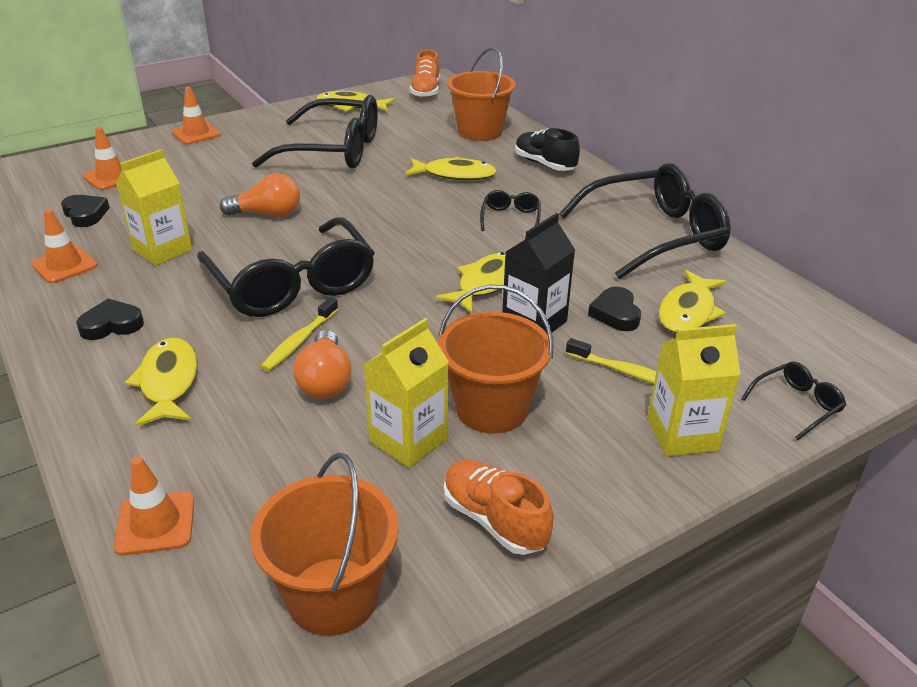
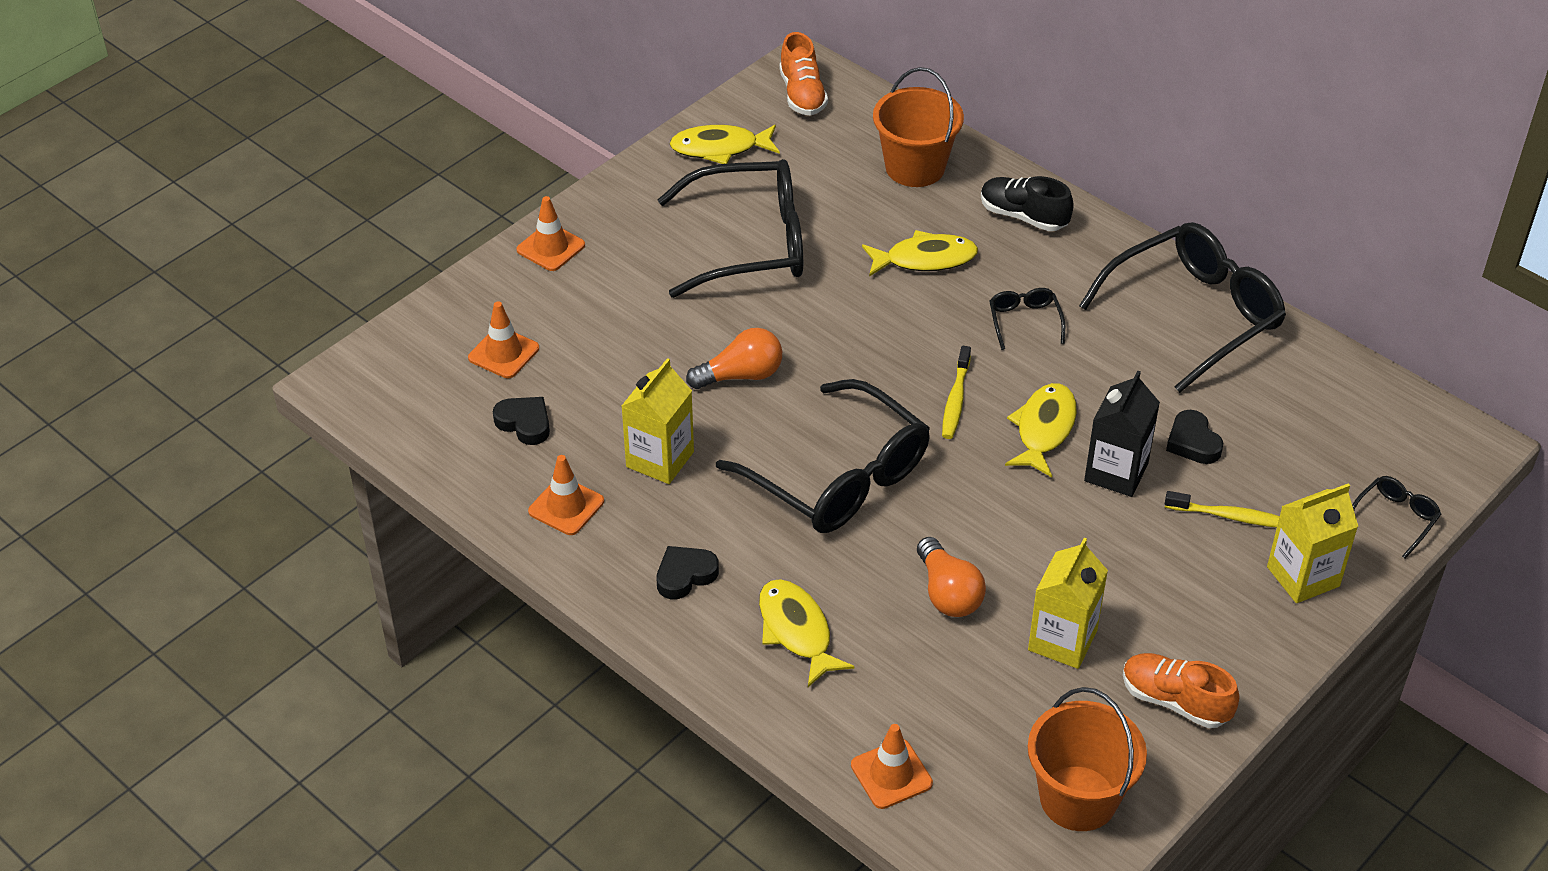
camera: 15 degrees left, 10 degrees up
(299, 341) = (893, 551): yellow toothbrush -> yellow toothbrush (955, 400)
(491, 408) = (1121, 588): orange bucket -> none
(688, 311) = (1264, 423): yellow fish -> none

